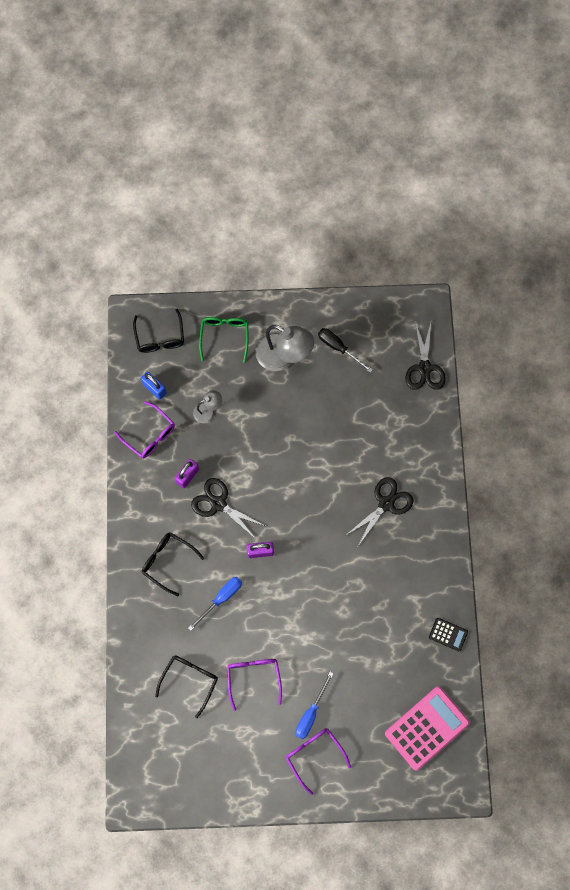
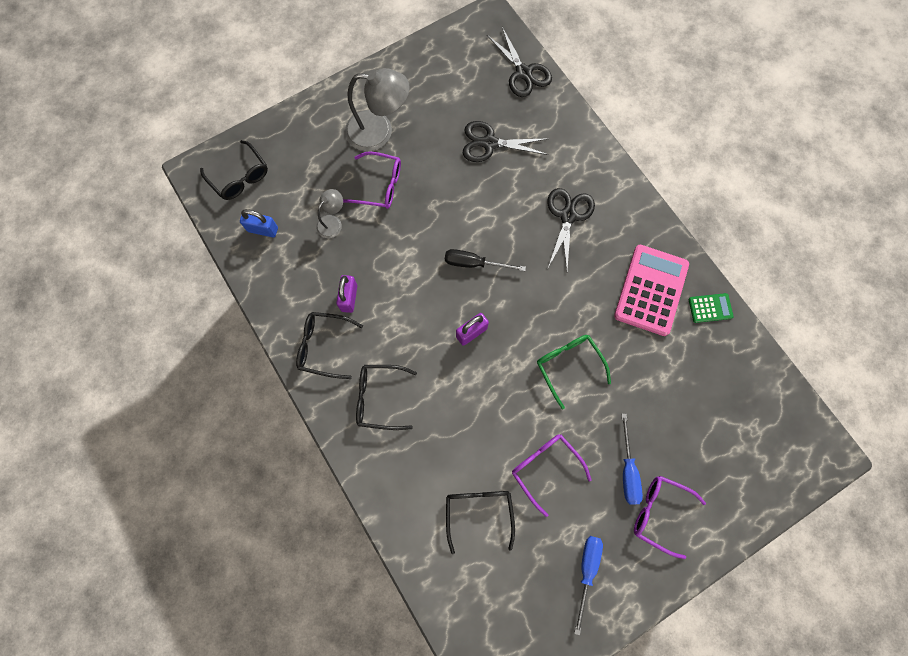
camera: 30 degrees left, 0 degrees up
(150, 435) = (284, 278): purple glasses -> purple glasses (379, 186)
(150, 502) = (323, 346): none -> black glasses
(218, 504) = (398, 308): black scissors -> black scissors (489, 143)
(221, 598) = (460, 404): blue screwdriver -> blue screwdriver (586, 571)
(224, 336) = (307, 142): green glasses -> green glasses (568, 366)
(338, 348) = (429, 96): black screwdriver -> black screwdriver (474, 263)
(426, 728) = (752, 414): pink calculator -> pink calculator (651, 290)
(448, 634) = (710, 308): black calculator -> green calculator

